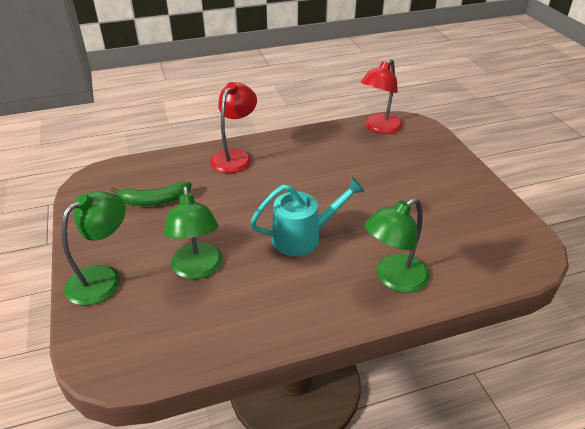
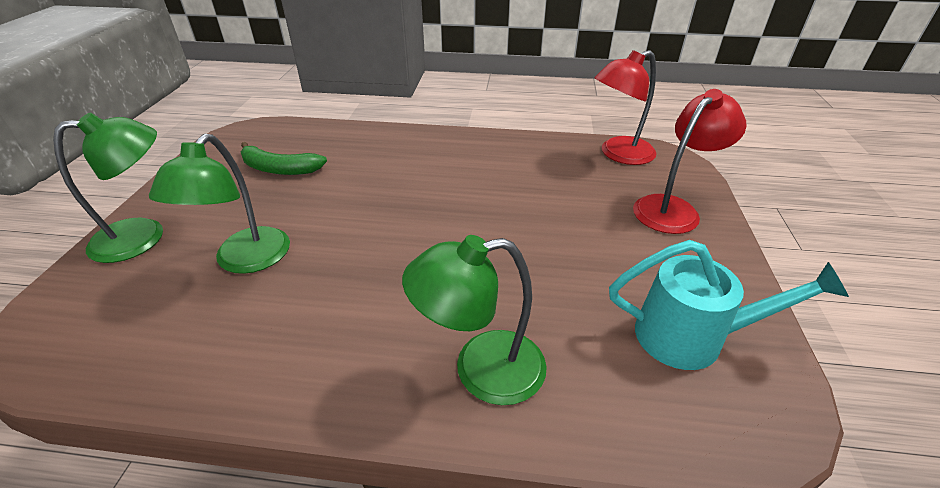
camera: 25 degrees right, 0 degrees up
(235, 156) = (409, 145): red lamp -> red lamp (673, 208)
(304, 237) = (404, 263): turquoise watering can -> turquoise watering can (692, 337)

